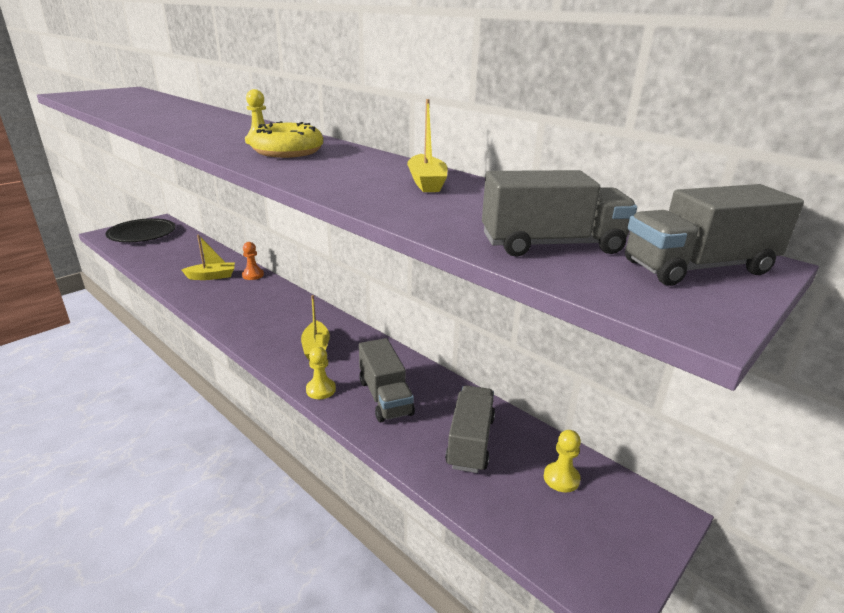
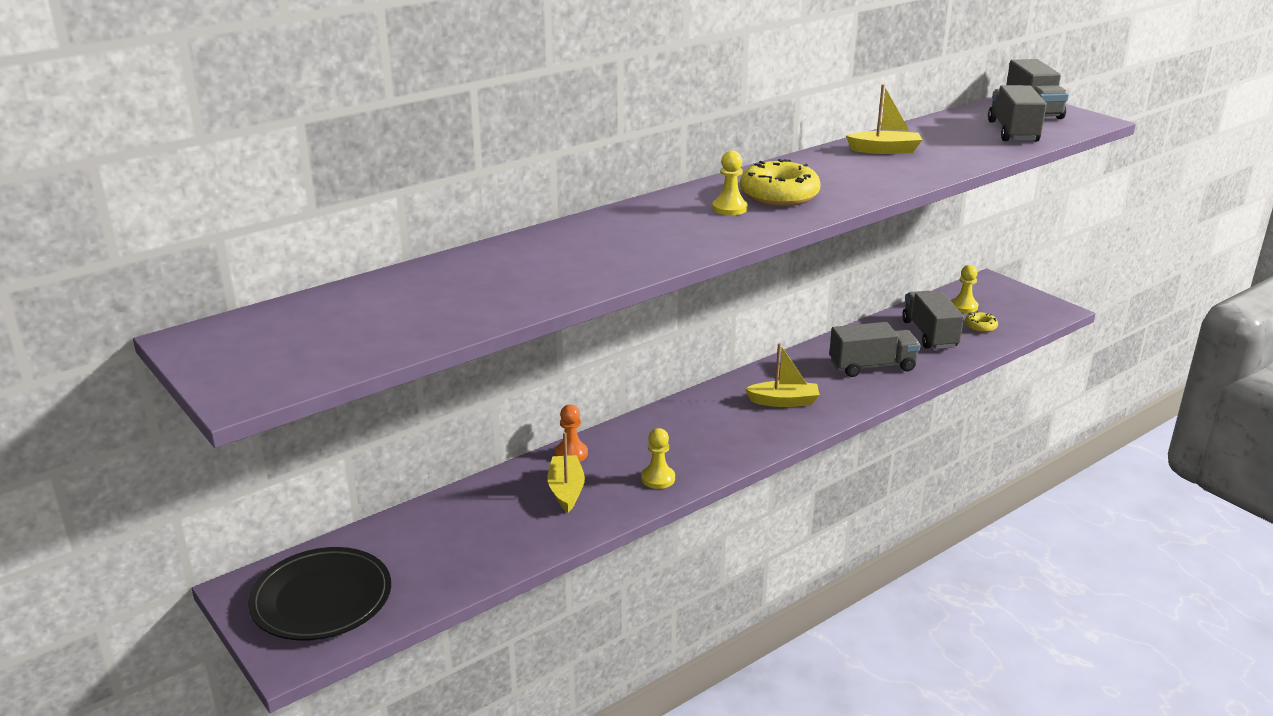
camera: 80 degrees left, 0 degrees up
(321, 390) = (863, 399): yellow pawn -> yellow pawn (658, 478)
(470, 442) = (929, 334): grey truck -> grey truck turned 60 degrees clockwise
(508, 490) = (980, 327): none -> yellow donut

